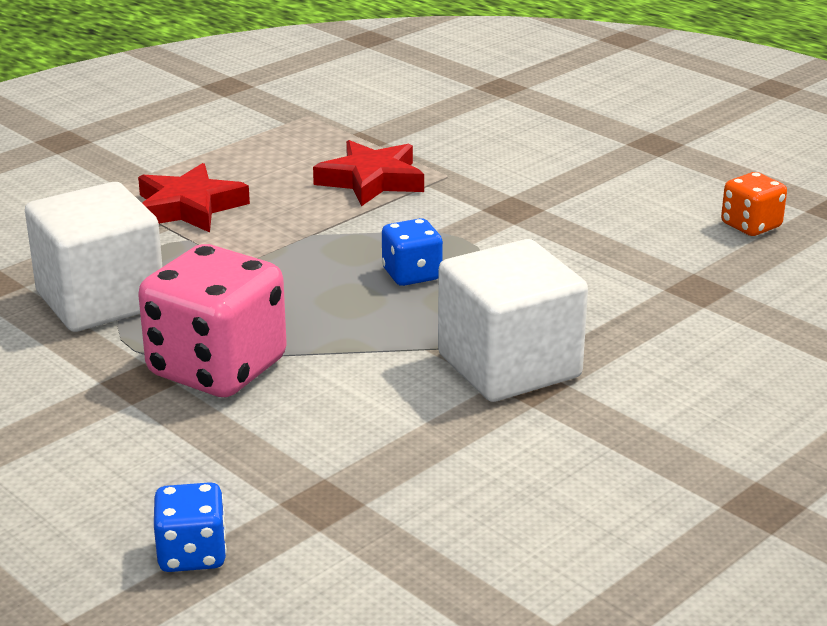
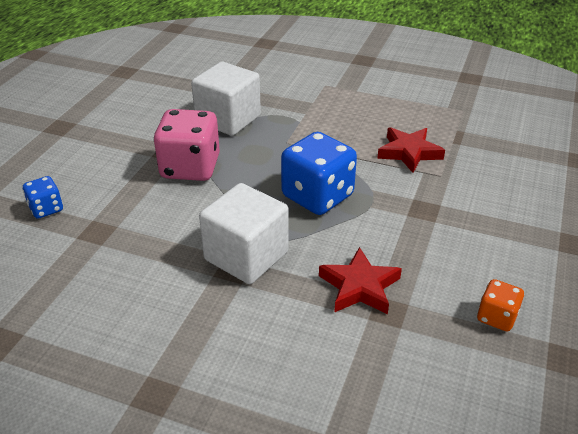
camera: 65 degrees right, 10 degrees up
(189, 207) = (330, 111): red star -> red star (359, 287)
(412, 275) = (317, 196): blue dice -> blue dice, size x1.97

